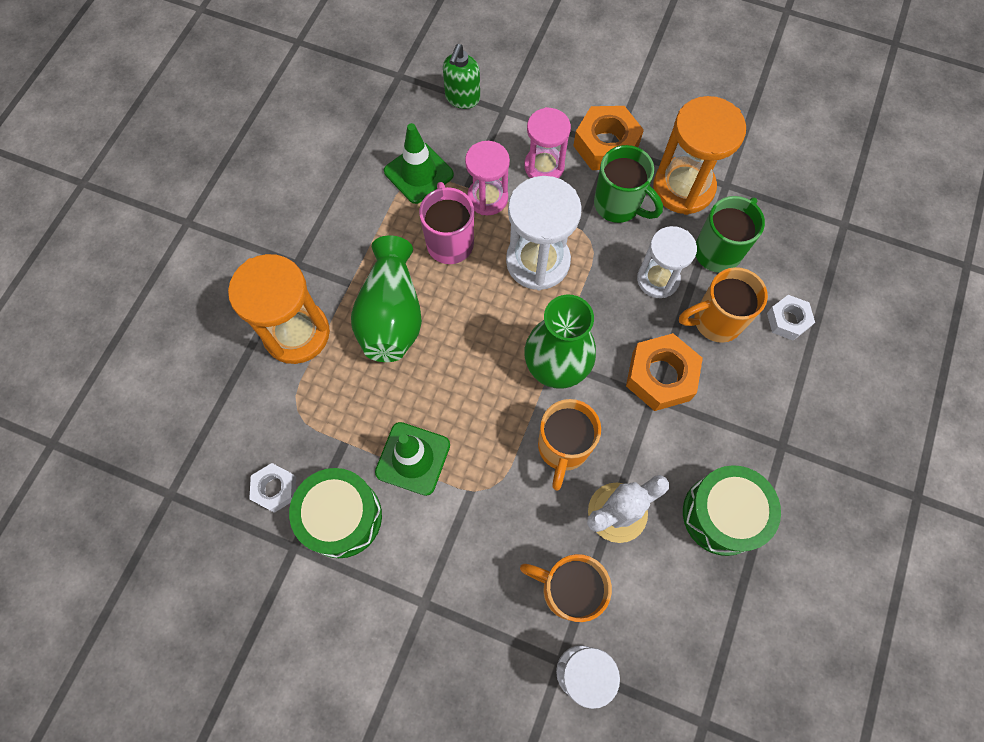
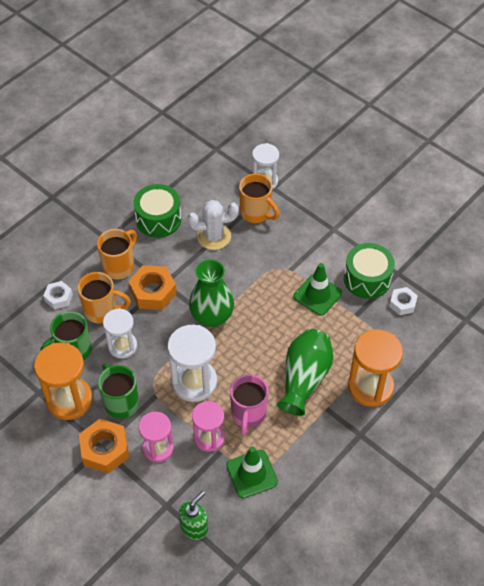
camera: 160 degrees left, 15 degrees down
(563, 448) = (229, 274): orange mug -> orange mug (119, 266)

